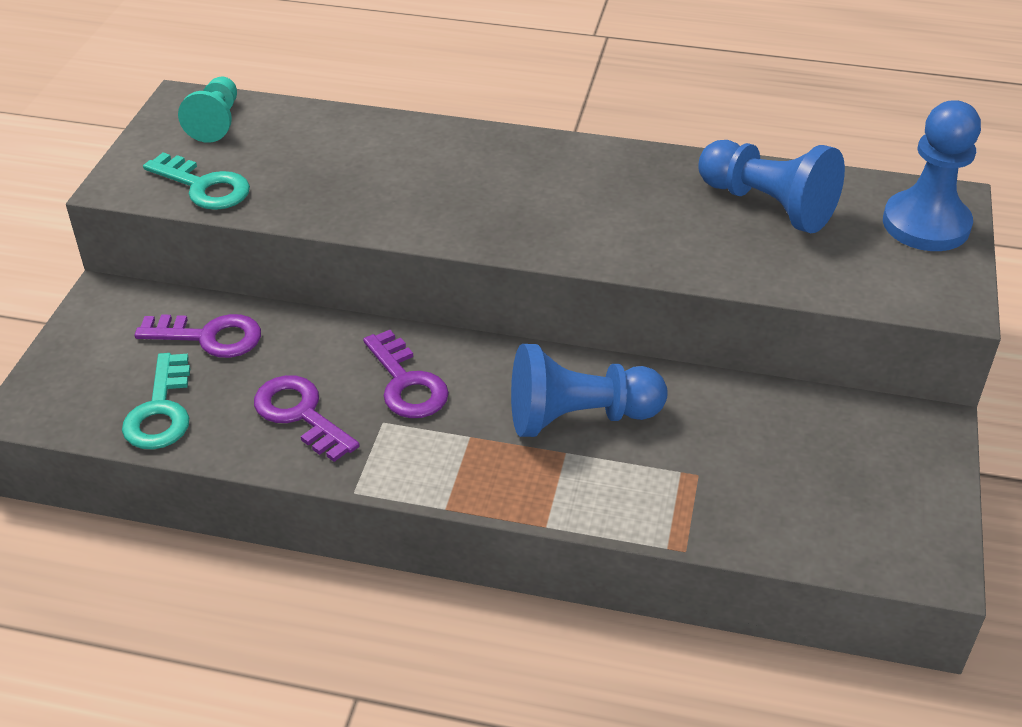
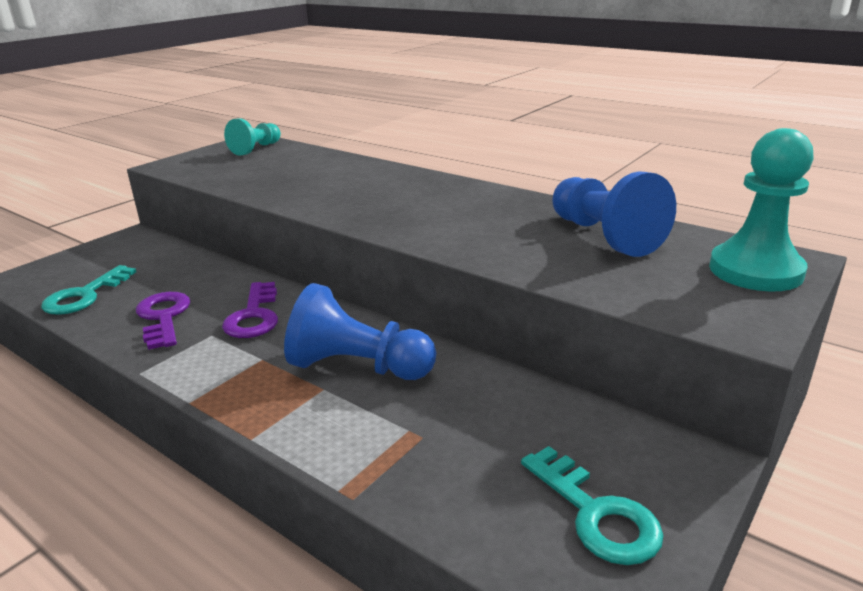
camera: 25 degrees right, 15 degrees down
(204, 186) = (209, 172): turquoise key -> turquoise key (596, 514)
(209, 337) = (163, 265): purple key -> none
(926, 224) = (755, 270): blue pawn -> turquoise pawn

